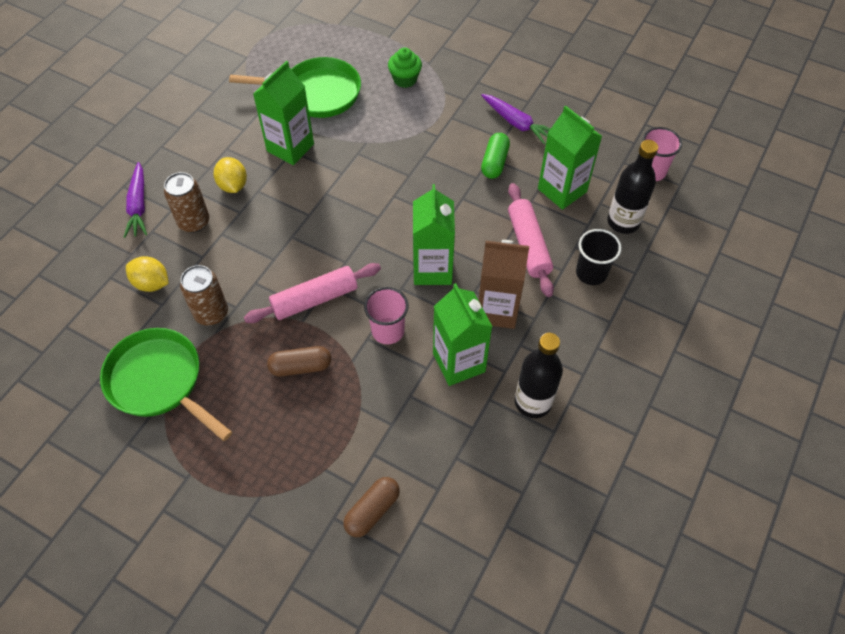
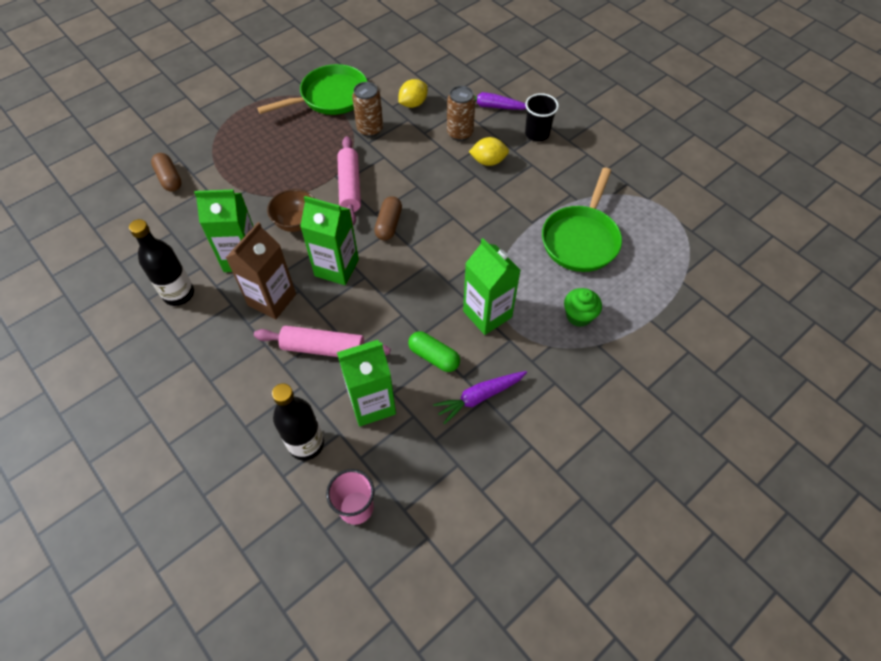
camera: 110 degrees right, 0 degrees up
(290, 147) = (517, 205): green carton -> green carton (487, 314)
(300, 367) = (297, 167): brown capsule -> brown capsule (389, 224)
(388, 331) = (296, 222): pink cup -> brown bowl
(591, 273) = (266, 387): black cup -> black cup (537, 134)

